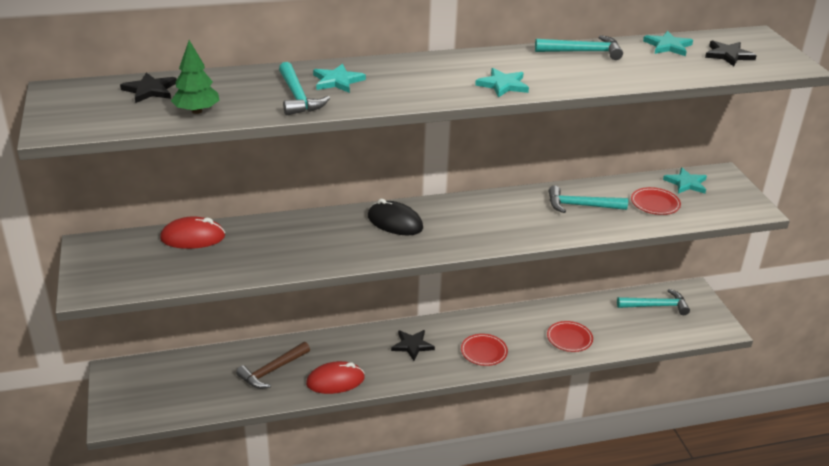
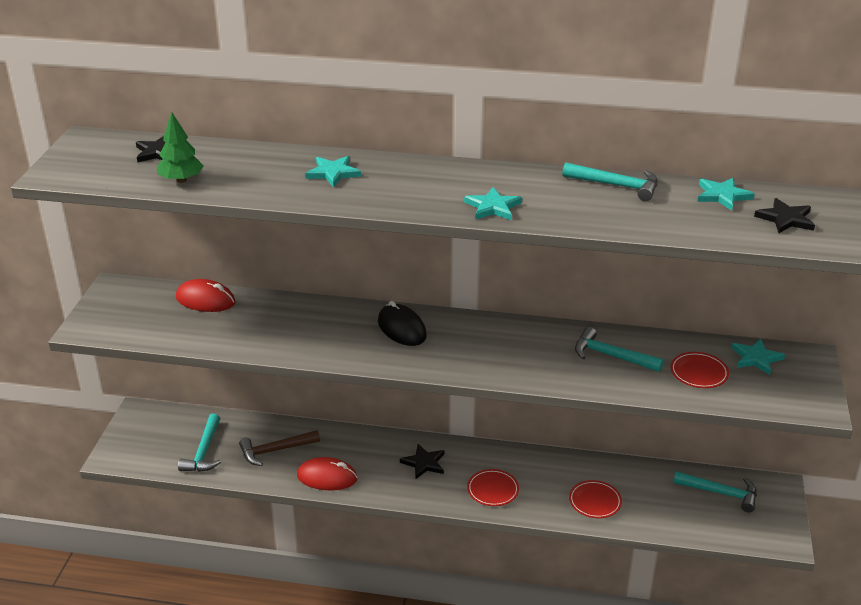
camera: 25 degrees right, 0 degrees up
(297, 97) = (281, 183): turquoise hammer -> turquoise hammer (204, 451)

